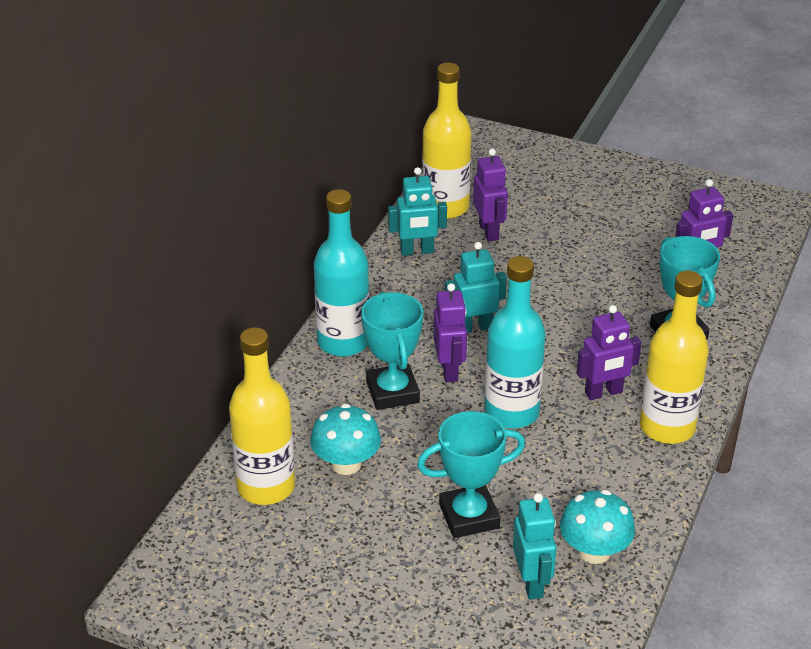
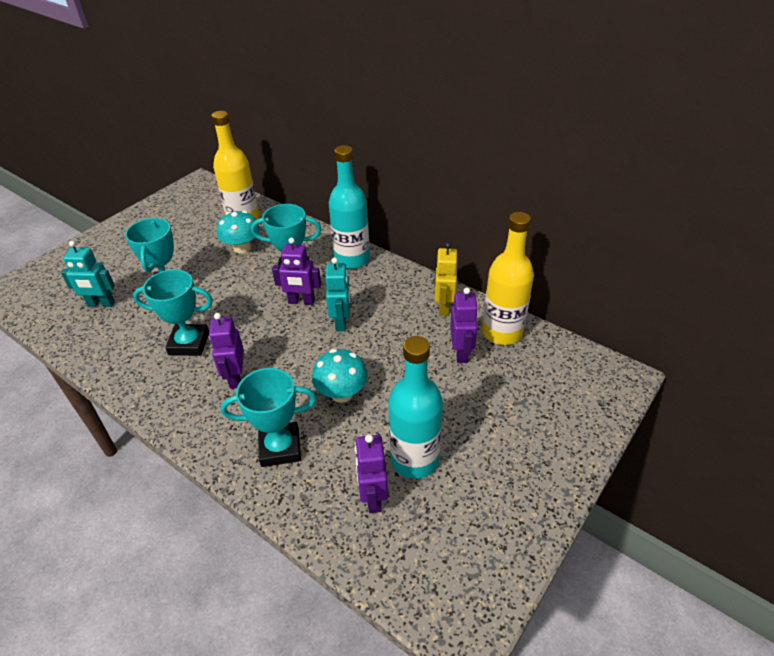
camera: 105 degrees right, 5 degrees up
(417, 251) = (443, 307): turquoise robot -> yellow robot
(489, 231) = (461, 353): purple robot -> purple robot turned 90 degrees counterclockwise
(511, 412) = (244, 323): turquoise bottle -> turquoise bottle (414, 459)
(568, 453) = (189, 343): none -> turquoise trophy
(594, 552) = (101, 336): turquoise mushroom -> turquoise mushroom (341, 393)
(667, 427) = (178, 405): yellow bottle -> none

